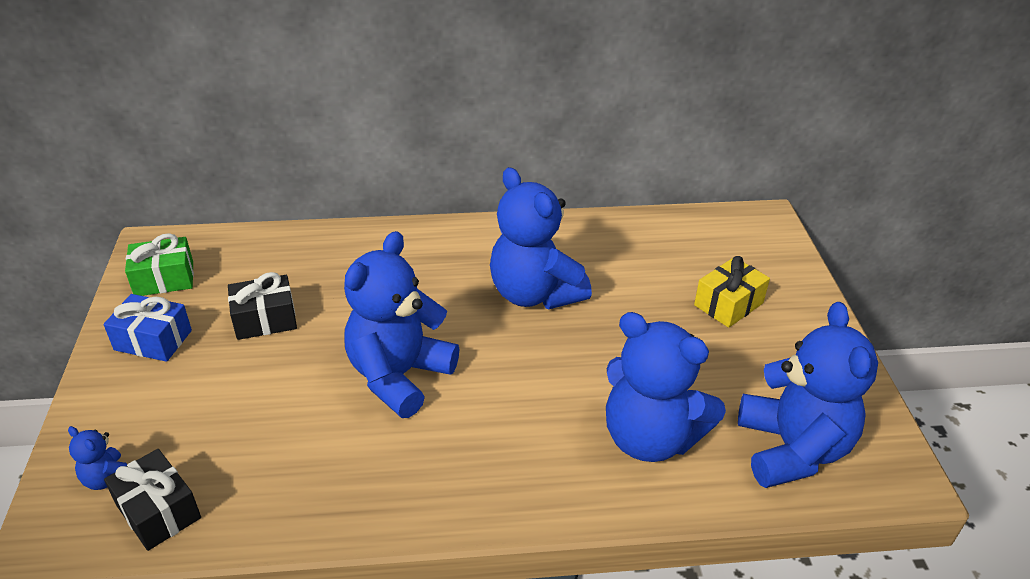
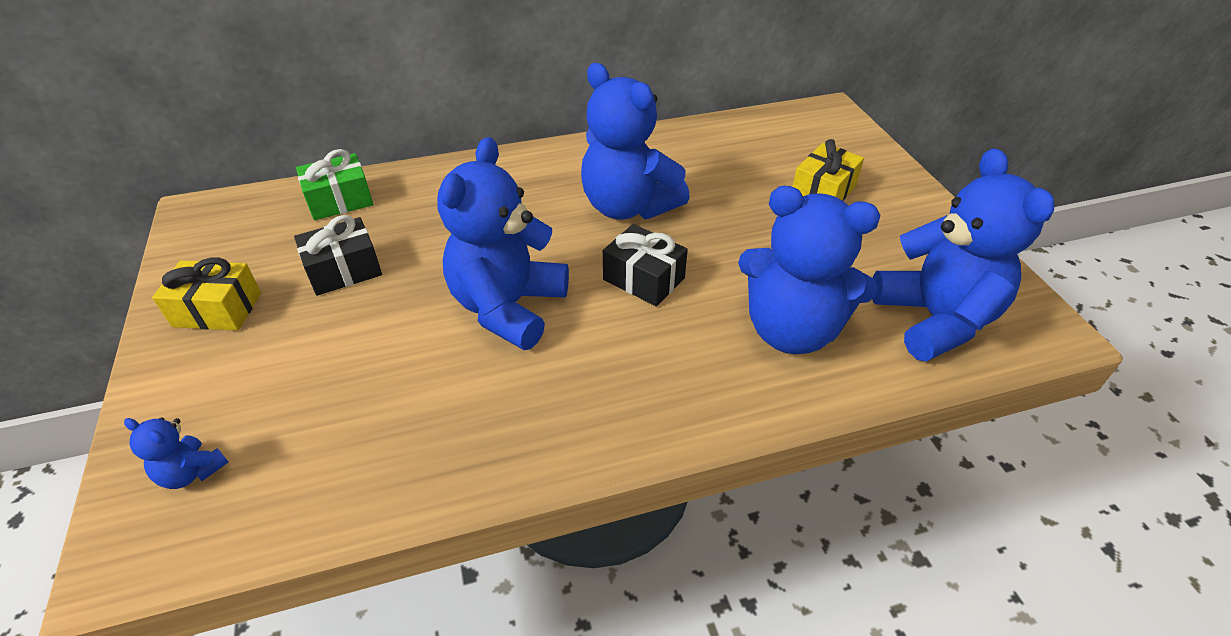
camera: 10 degrees left, 5 degrees up
(153, 340) = (217, 309): blue gift -> yellow gift
(158, 511) = (261, 500): black gift -> black gift (643, 279)
(164, 279) = (218, 244): green gift -> green gift (340, 200)

